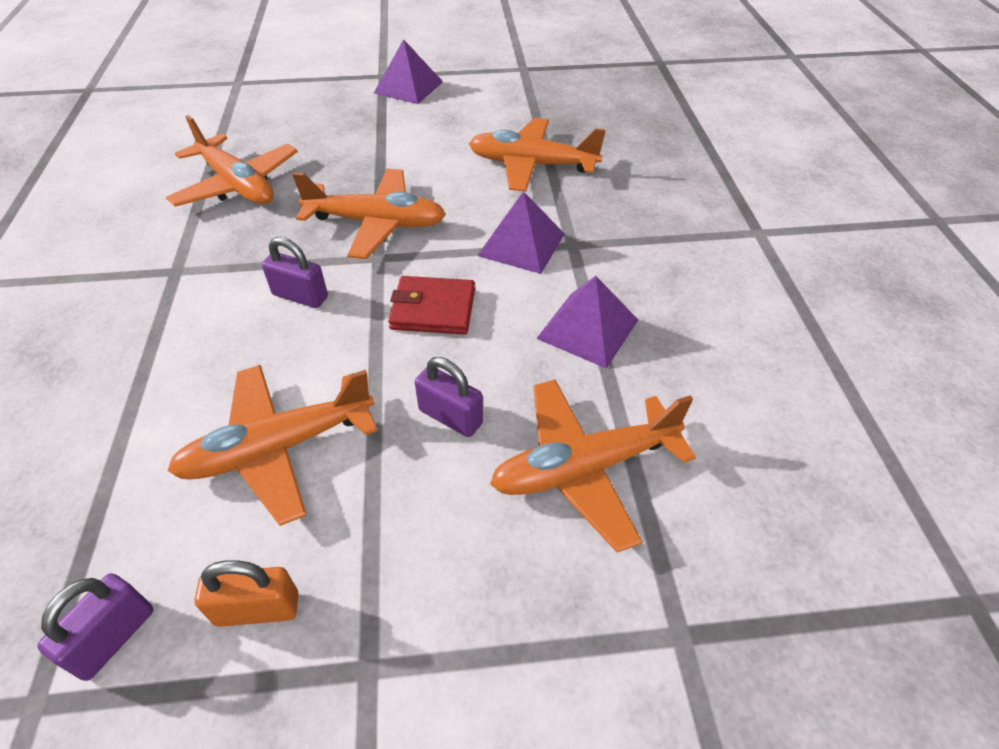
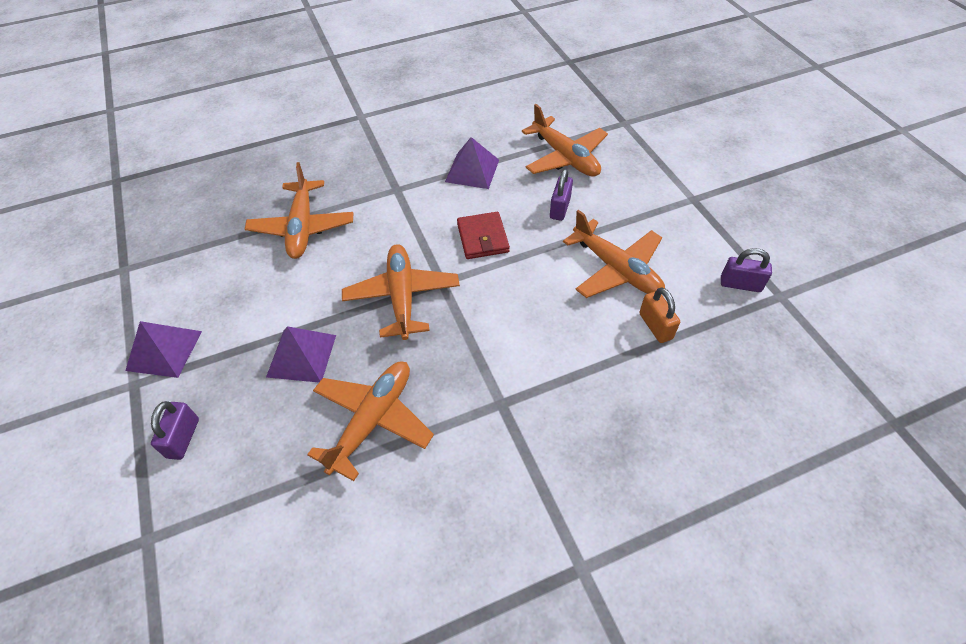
camera: 105 degrees left, 5 degrees up
(257, 609) = (695, 241): orange padlock -> orange padlock (655, 326)
(300, 296) = (497, 310): purple padlock -> purple padlock (183, 438)
(521, 244) = (404, 212): purple pyramid -> purple pyramid (302, 355)

